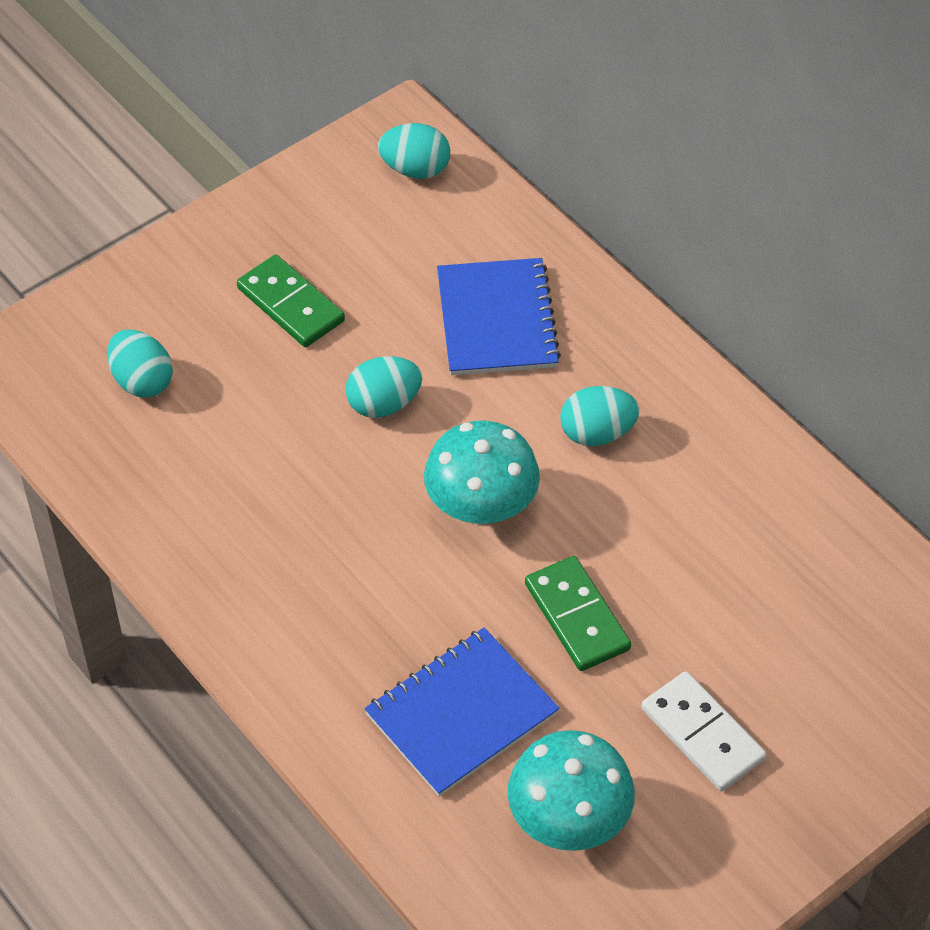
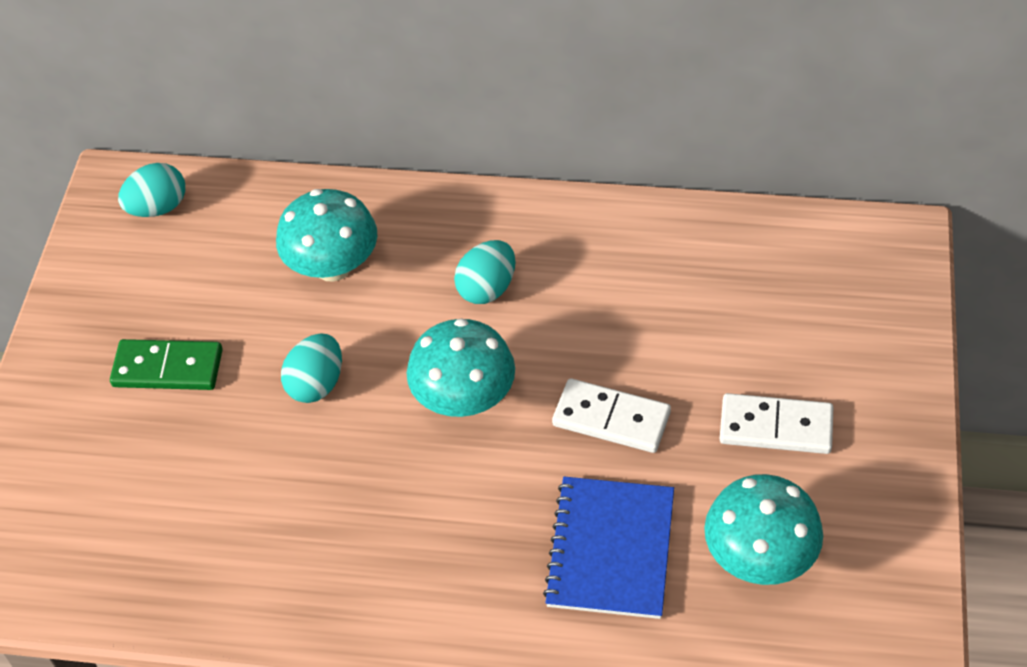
camera: 40 degrees left, 0 degrees up
(142, 381) = (110, 511): turquoise egg -> none
(496, 320) = (333, 266): blue notebook -> turquoise mushroom
(576, 617) = (611, 419): green domino -> white domino

